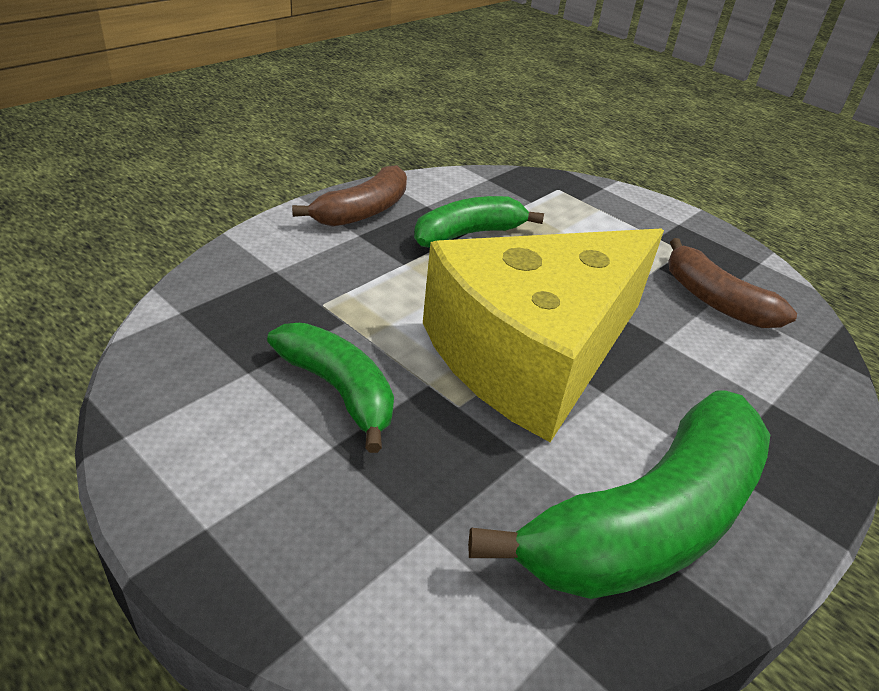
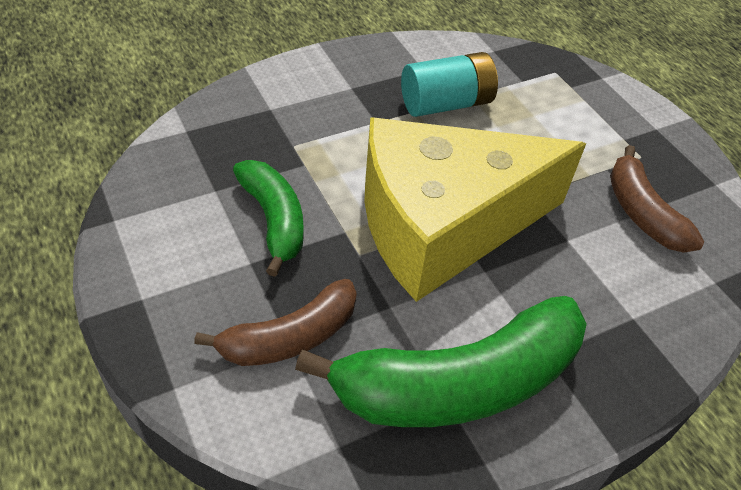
camera: 20 degrees right, 10 degrees up
(362, 211) = (364, 66): brown banana -> brown banana (290, 337)
(468, 234) = (446, 104): green banana -> turquoise battery

